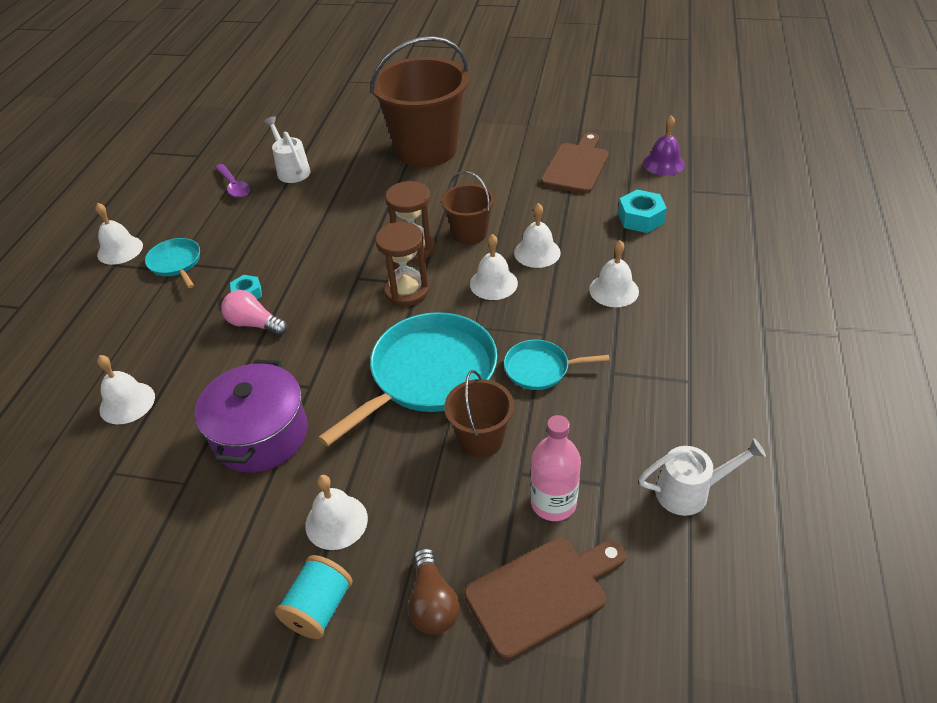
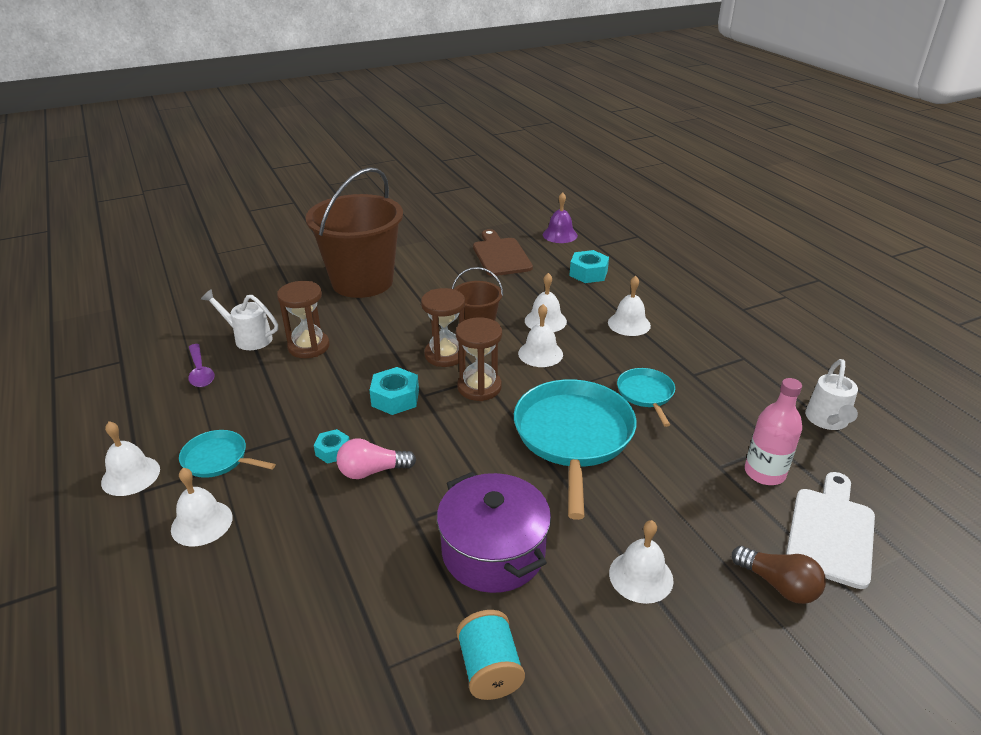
camera: 40 degrees left, 10 degrees down
(127, 403) = (322, 600): white bell -> white bell (201, 523)
(234, 186) = (200, 372): purple spoon -> purple spoon turned 45 degrees clockwise
(319, 608) = (710, 645): turquoise spool -> turquoise spool (489, 669)
(323, 195) = (308, 347): none -> brown hourglass
(334, 270) = (395, 398): none -> turquoise nut
(481, 439) = (667, 459): brown bucket -> none
(540, 368) = (646, 394): turquoise pan -> turquoise pan turned 120 degrees clockwise
(542, 593) = (831, 532): brown cutting board -> white cutting board
(690, 492) = (827, 421): white watering can -> white watering can turned 150 degrees clockwise

